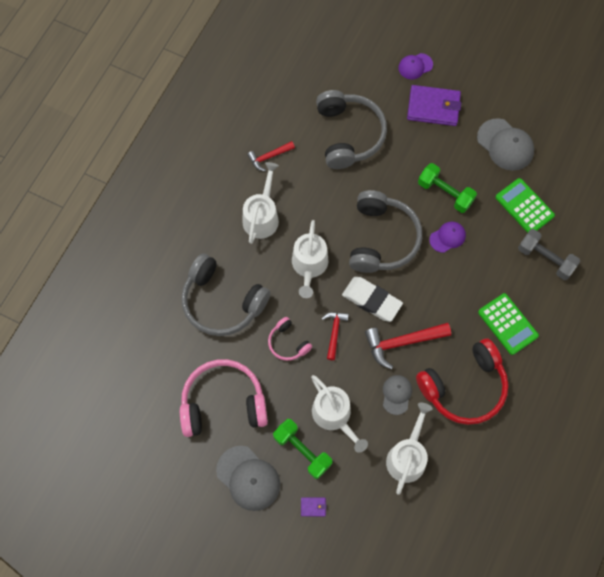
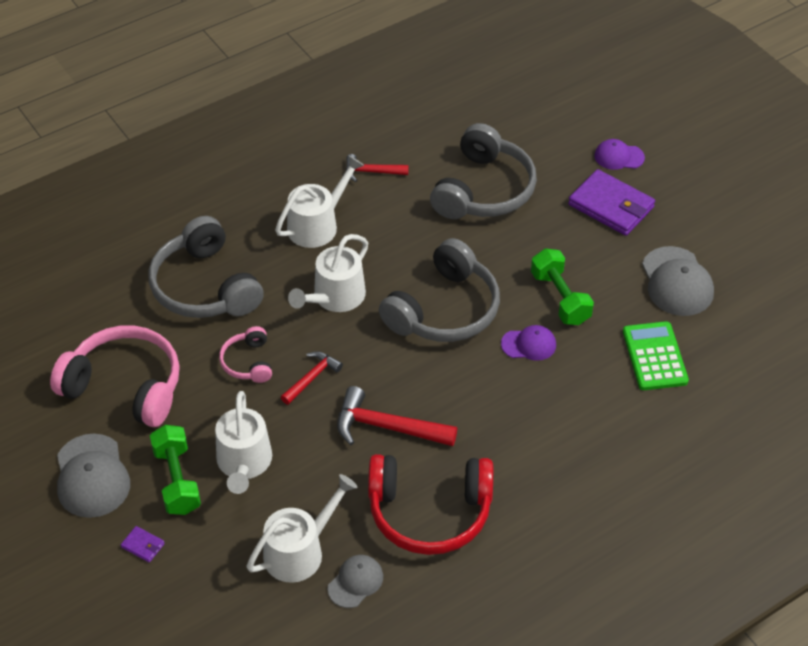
camera: 30 degrees right, 20 degrees down
(371, 300) = (383, 366): white eraser -> none
(396, 394) = (337, 478): grey cap -> grey cap (355, 582)
(507, 324) = (538, 471): green calculator -> none
(545, 259) = (642, 425): grey dumbbell -> none

